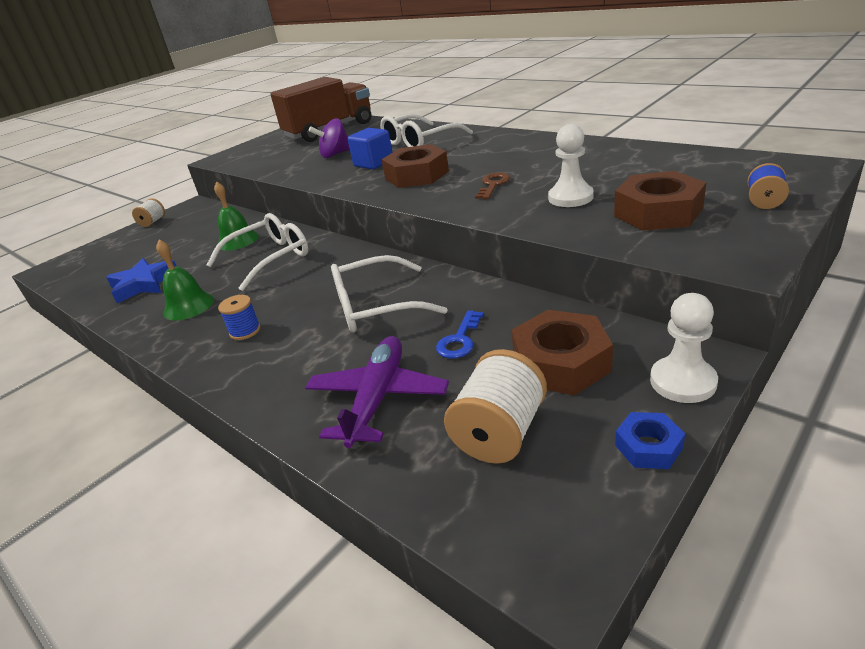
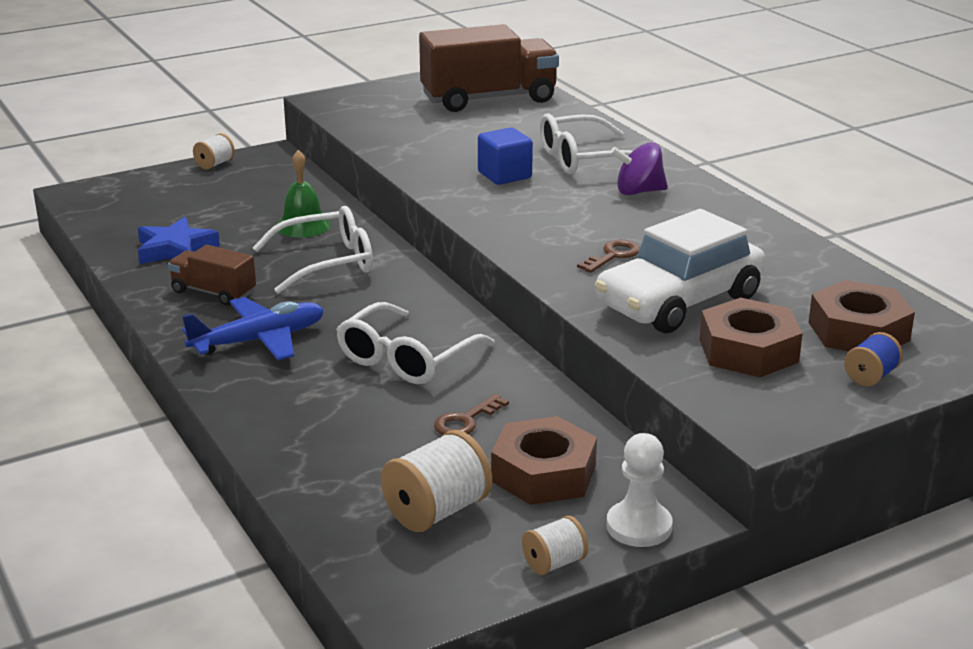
camera: 15 degrees right, 5 degrees down
(188, 306) = (213, 292): green bell -> brown truck
(245, 331) = (259, 340): blue spool -> blue plane
(335, 154) = (469, 144): purple spinning top -> purple spinning top (638, 192)
(376, 306) = (407, 358): white glasses -> white glasses turned 60 degrees counterclockwise
(378, 398) = (350, 448): purple plane -> none
(416, 175) = (540, 211): brown nut -> brown nut (858, 331)
(459, 340) = (465, 421): blue key -> brown key
(570, 197) = (679, 302): white pawn -> white car
(648, 446) = (554, 563): blue nut -> white spool

